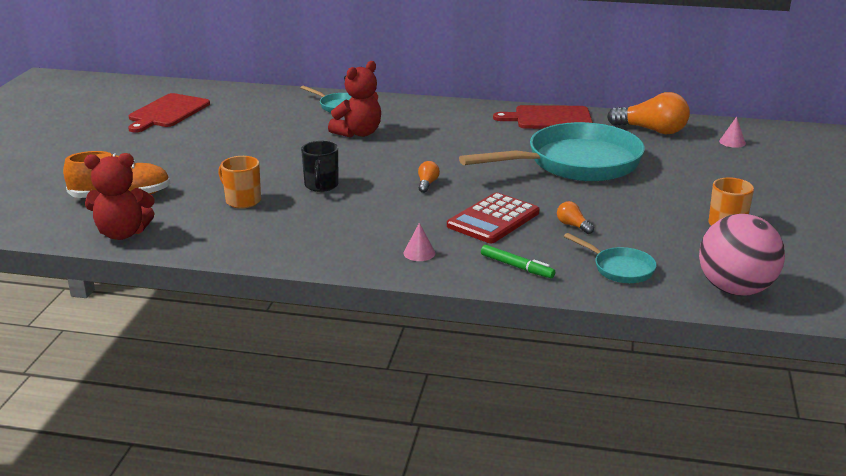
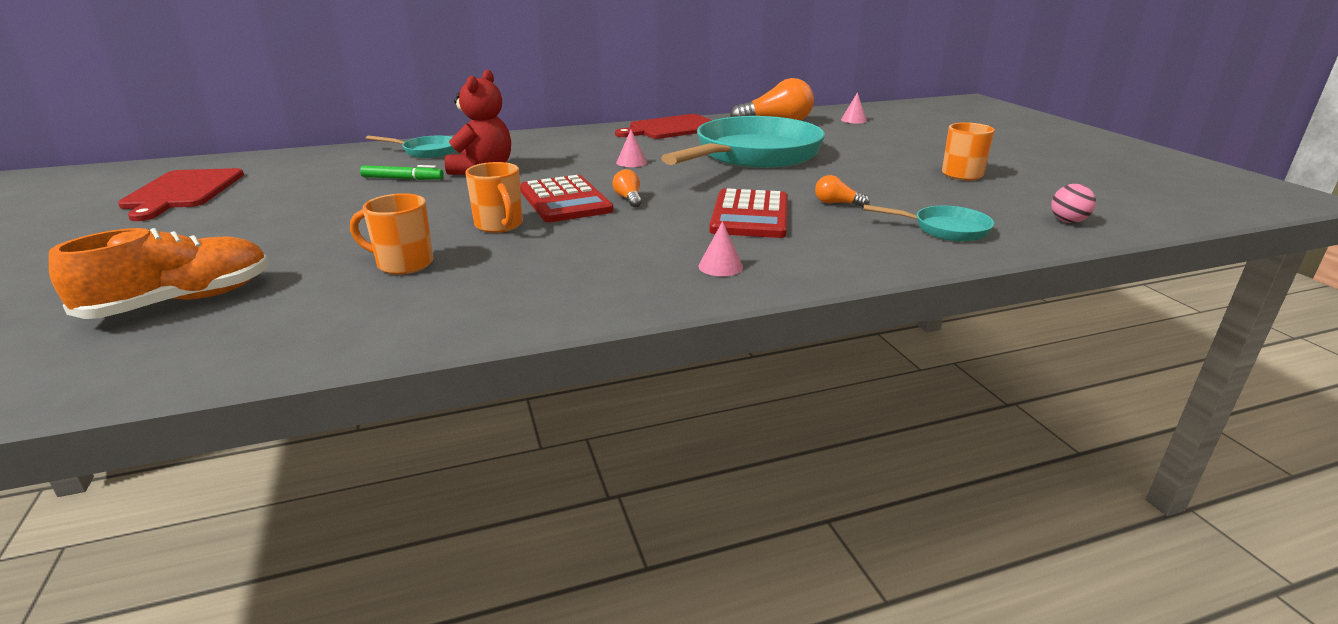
camera: 30 degrees left, 0 degrees up
(122, 233) = (229, 353): red teddy bear -> none
(321, 186) = (499, 226): black mug -> orange mug
(383, 175) = (565, 200): none -> red calculator
(471, 149) = (631, 162): none -> pink cone
(517, 267) = (848, 253): green marker -> green marker (402, 179)
(735, 289) = (1068, 221): pink ball -> pink ball, size x0.42

